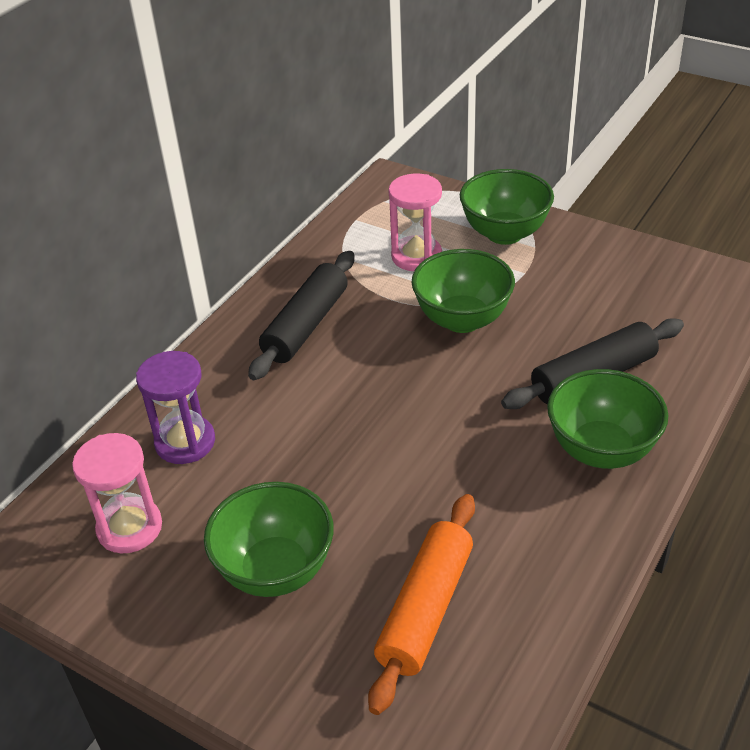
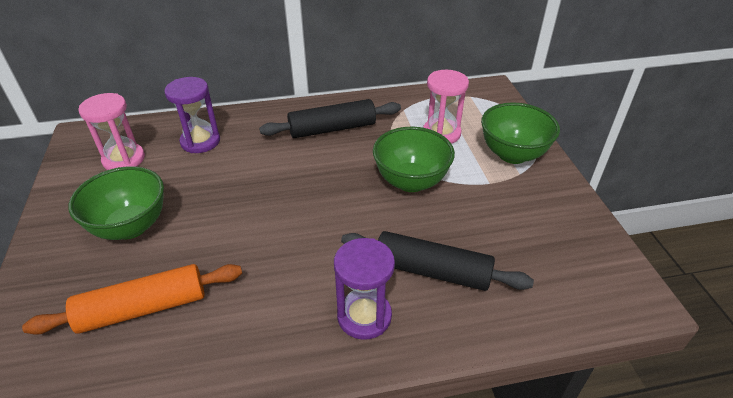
camera: 45 degrees right, 0 degrees up
(601, 450) = (364, 316): green bowl -> purple hourglass

